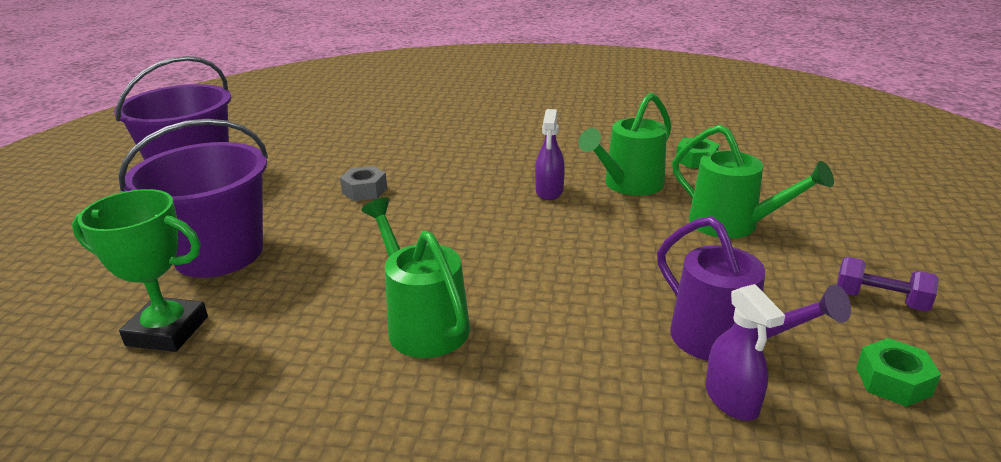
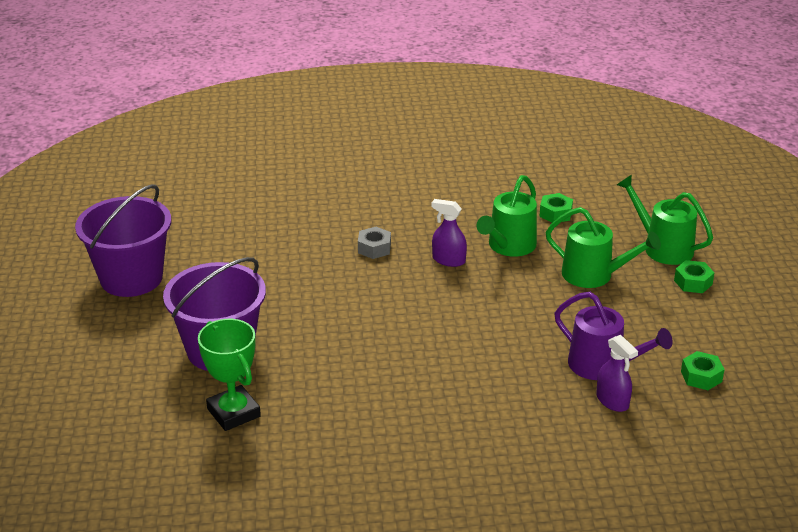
camera: 15 degrees left, 5 degrees up
(167, 331) = (233, 413): green trophy -> green trophy turned 60 degrees clockwise
(364, 191) = (297, 278): grey nut -> grey nut (374, 248)
(423, 324) = (407, 382): green watering can -> green watering can (663, 247)
(549, 191) = (448, 260): purple spray bottle -> purple spray bottle turned 120 degrees clockwise
(876, 247) = (693, 282): none -> green nut
(880, 300) = (695, 324): purple dumbbell -> none

